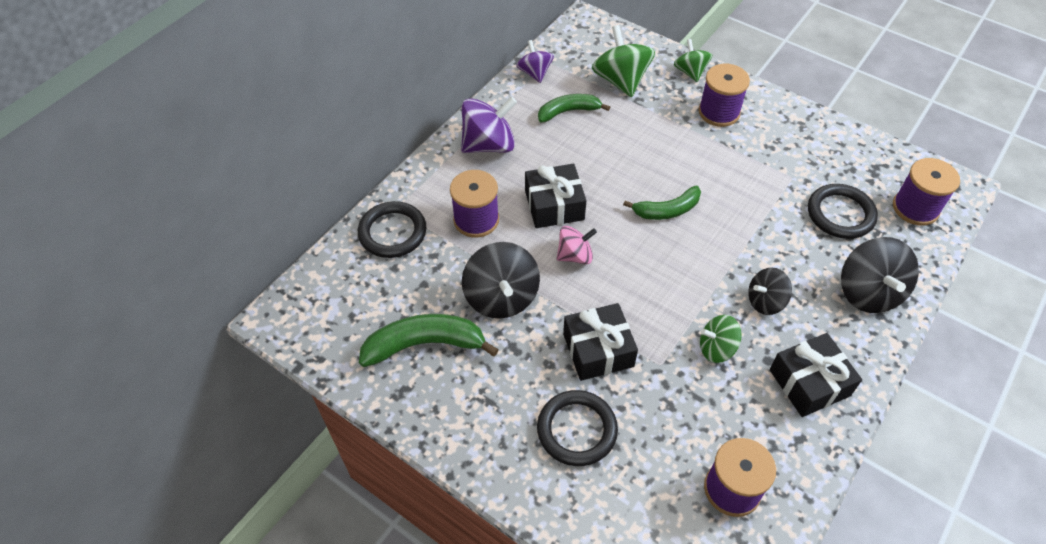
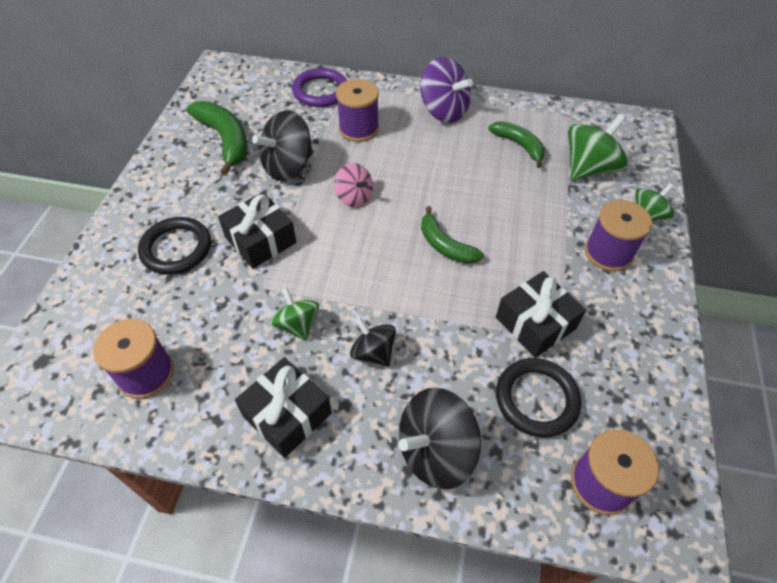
camera: 65 degrees right, 0 degrees up
(392, 232) = (320, 91): black ring -> purple ring
(534, 73) = (549, 112): purple spinning top -> none
(554, 205) = (402, 168): black gift -> black gift (535, 323)

